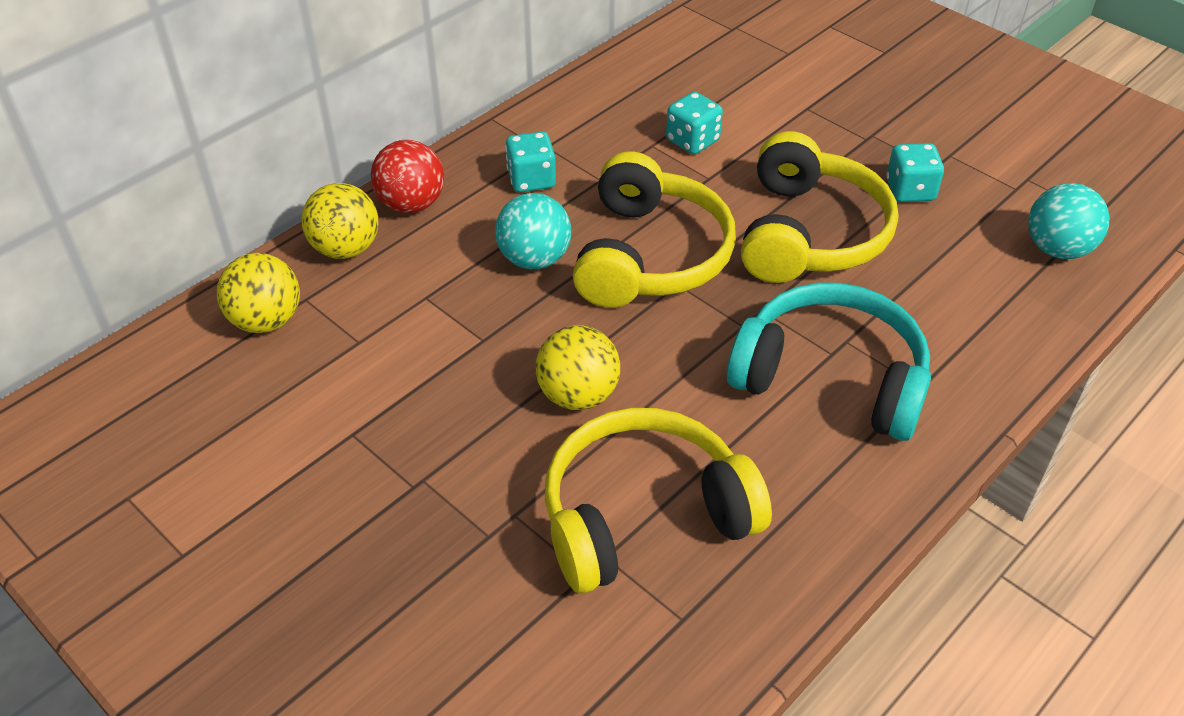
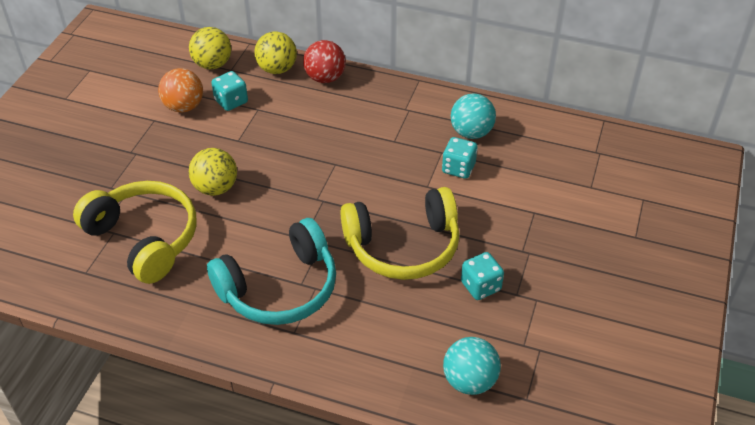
camera: 65 degrees right, 0 degrees up
(348, 385) = (184, 107): none -> orange ball
(531, 180) = (375, 114): turquoise dice -> turquoise dice (231, 101)
(534, 259) = (309, 137): turquoise ball -> turquoise ball (471, 132)
(650, 256) = (339, 182): yellow headphones -> none
(831, 378) = (280, 288): turquoise headphones -> turquoise headphones turned 60 degrees clockwise

